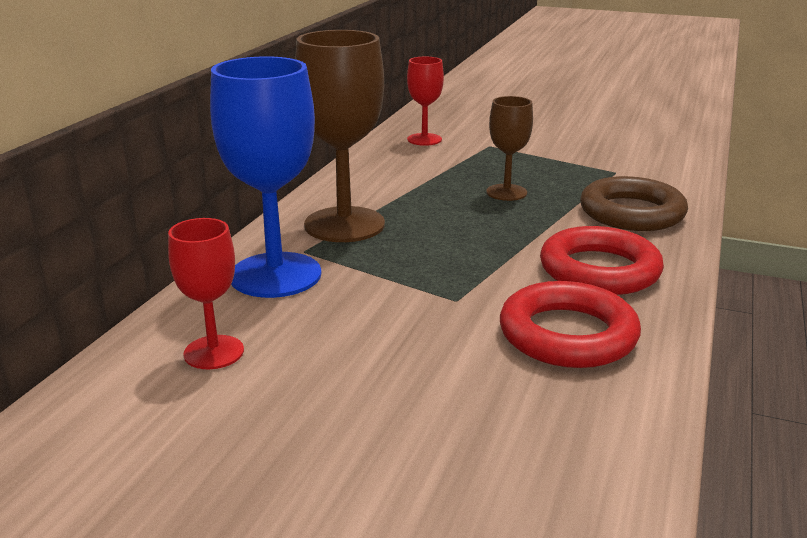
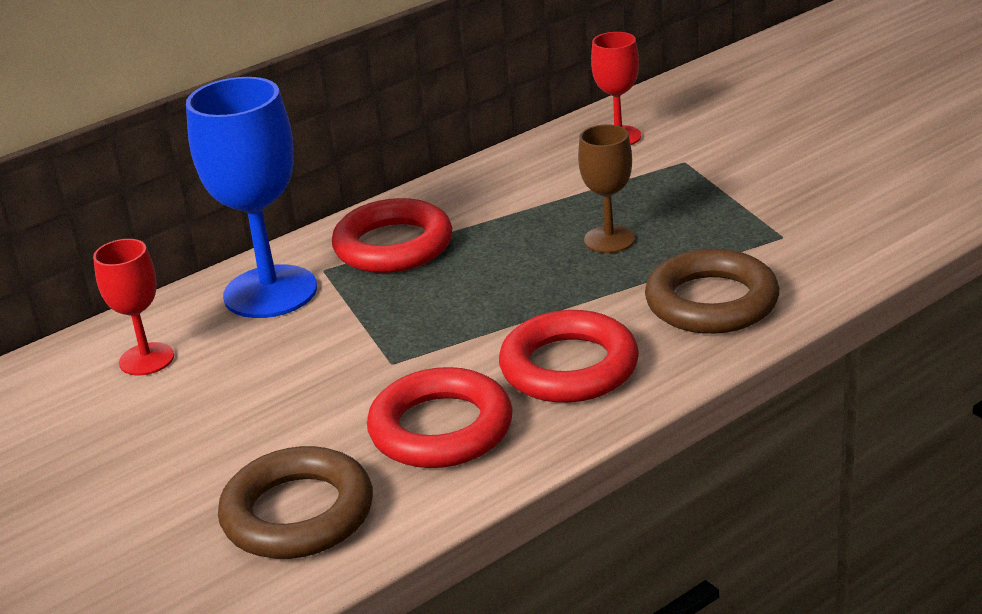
camera: 35 degrees right, 5 degrees up
(344, 225) = (393, 246): brown goblet -> red ring
(543, 437) = (298, 513): none -> brown ring

